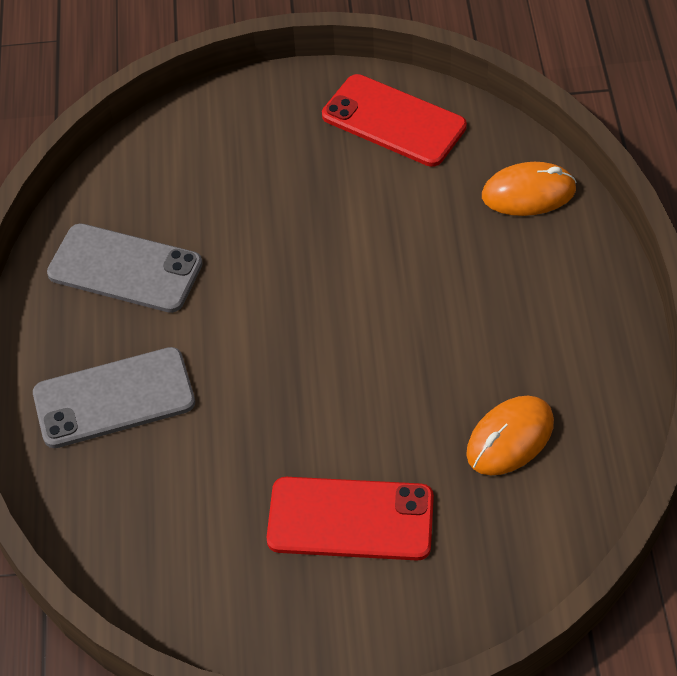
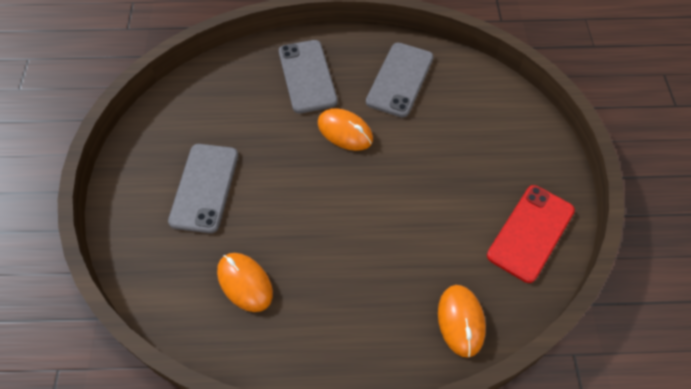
camera: 90 degrees right, 5 degrees up
(232, 336) = (345, 131): none -> orange mouse
(350, 519) = (204, 187): red phone -> grey phone

